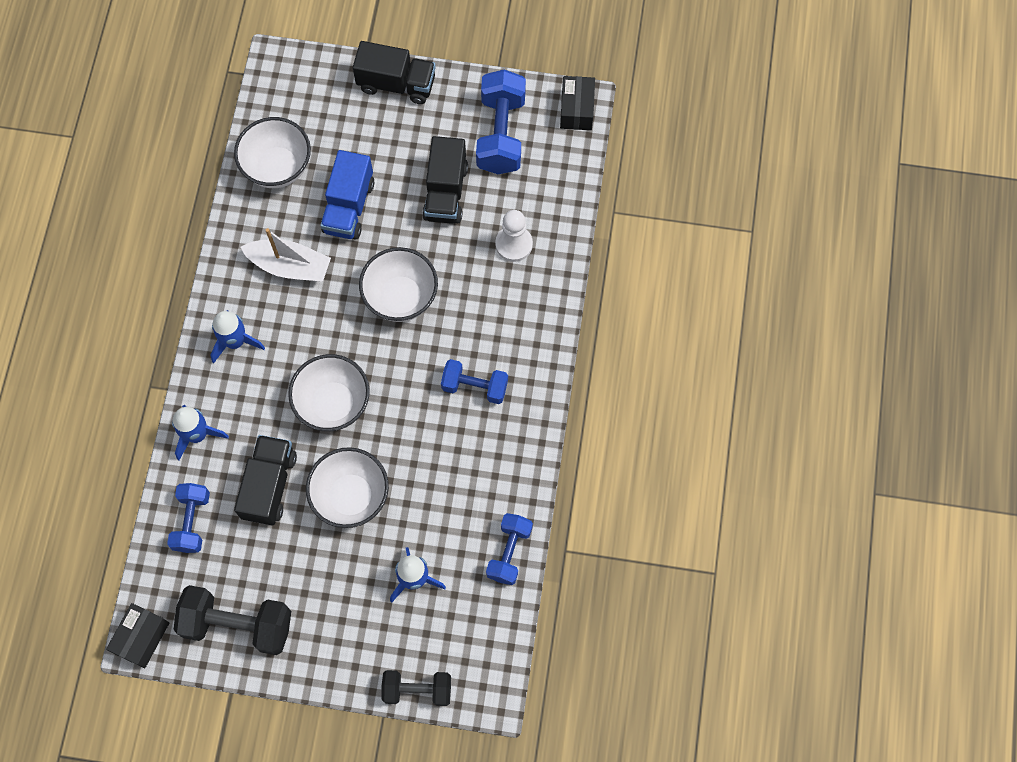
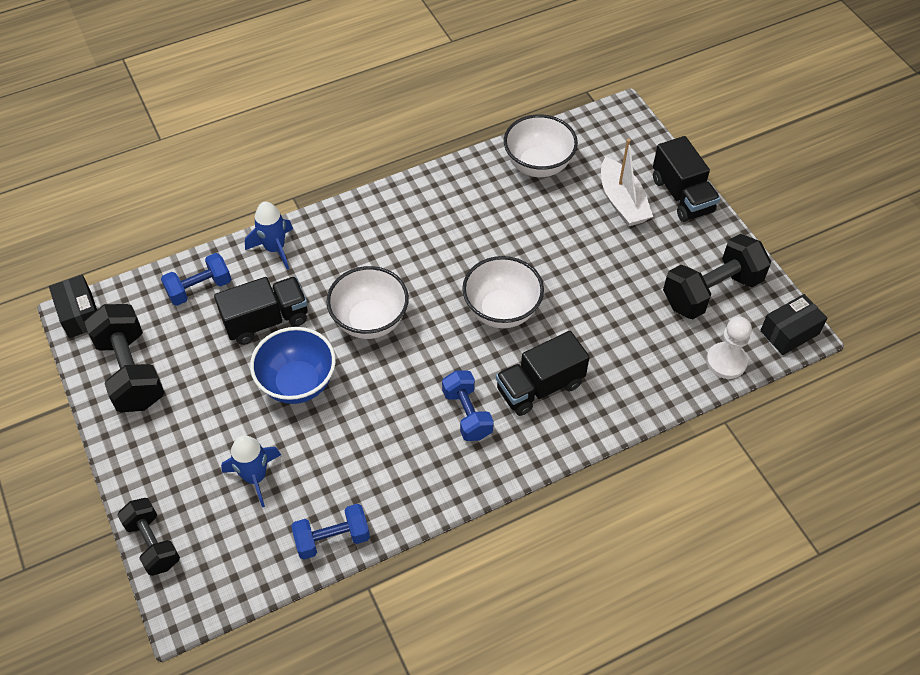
camera: 55 degrees right, 15 degrees down
(142, 638) = (80, 314): black box -> black box turned 75 degrees clockwise
(235, 341) = (371, 226): blue rocket -> none
(290, 266) = (463, 222): white boat -> white boat (622, 202)
(349, 207) = (548, 229): blue truck -> none
(351, 496) = (298, 383): white bowl -> blue bowl
(446, 192) = (622, 285): black truck -> black truck (540, 387)
(501, 134) = (711, 291): blue dumbbell -> black dumbbell
(514, 244) = (622, 362): white pawn -> white pawn (726, 361)

